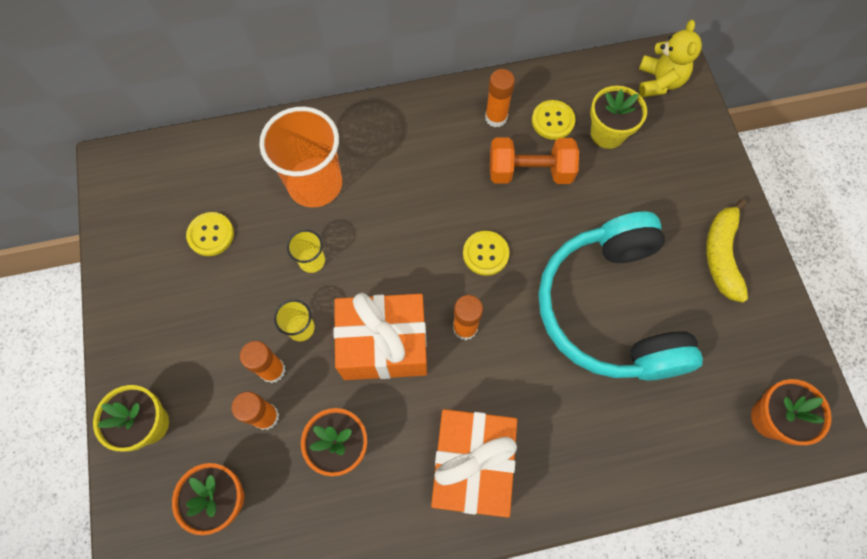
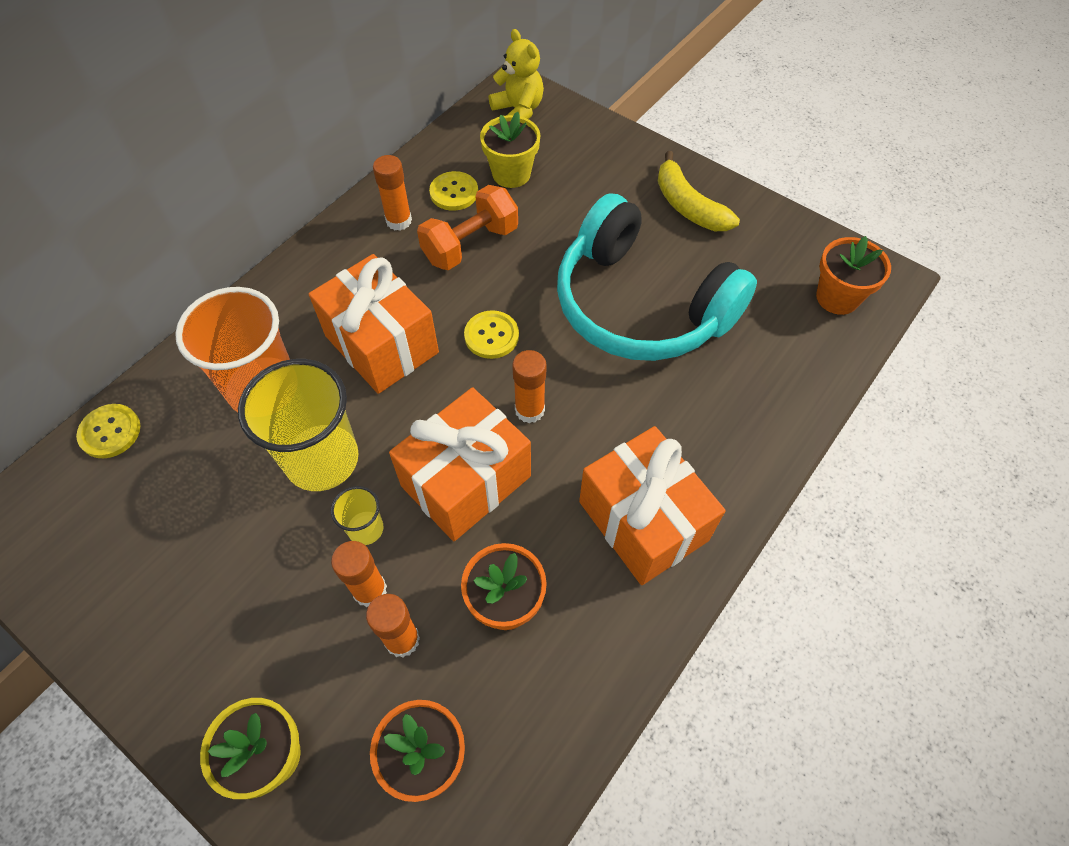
camera: 40 degrees left, 10 degrees down
(211, 235) = (182, 514): yellow button -> yellow button (110, 432)
(312, 261) = (322, 459): yellow cup -> yellow cup, size x2.17
(410, 206) = (381, 344): none -> orange gift

